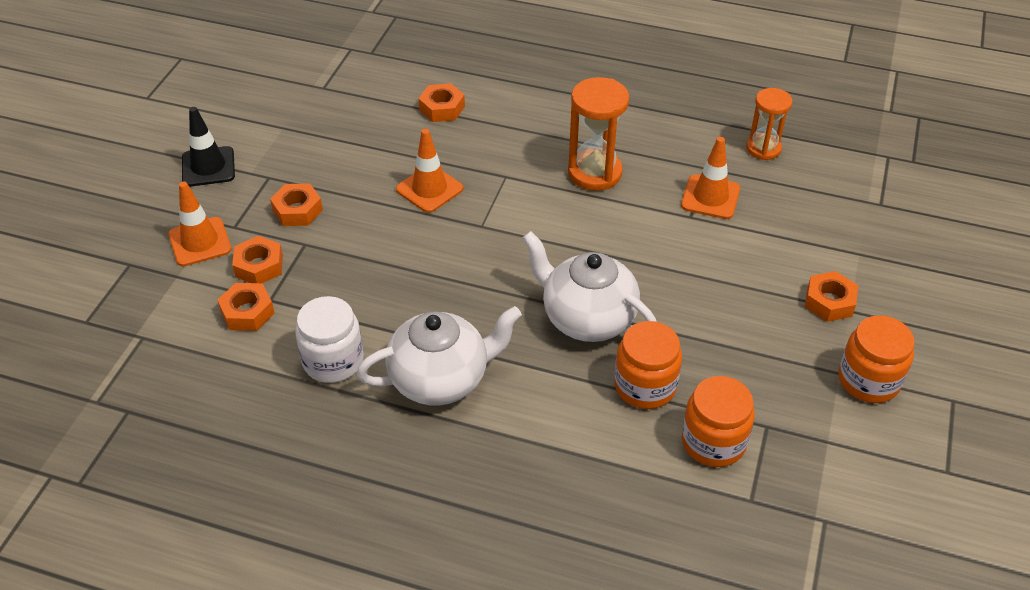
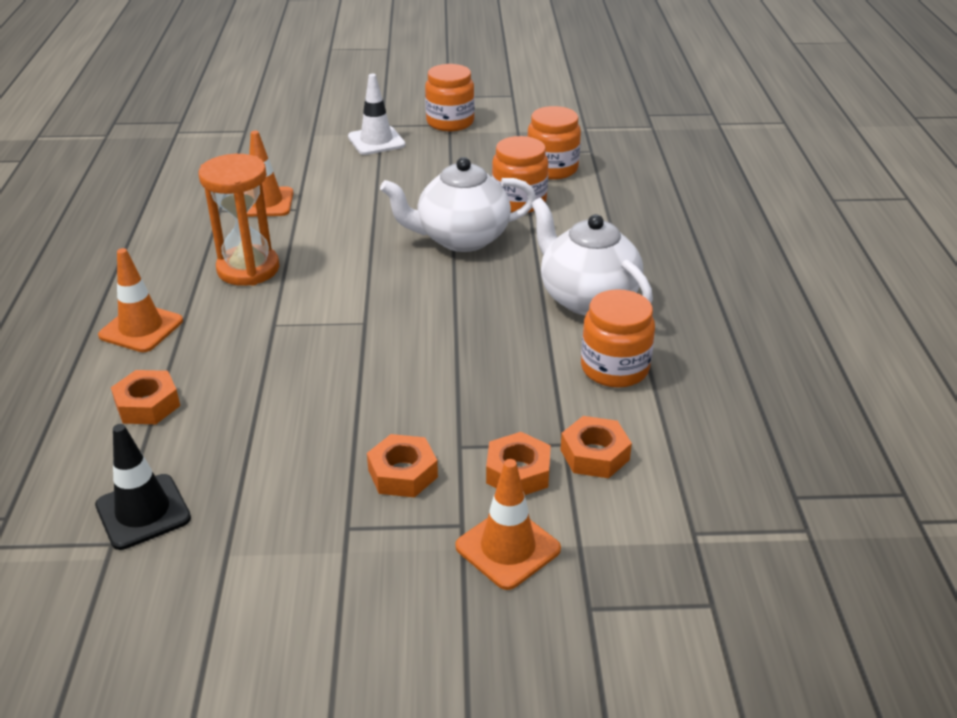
camera: 110 degrees left, 10 degrees down
(208, 167) = (348, 608): black traffic cone -> black traffic cone (143, 512)
(333, 361) = (614, 368): white jar -> orange jar
(429, 189) = (317, 373): orange traffic cone -> orange traffic cone (141, 328)
(587, 318) = (461, 239): white teapot -> white teapot turned 60 degrees clockwise
(763, 148) = (180, 186): orange hourglass -> none
(829, 302) = (376, 141): orange nut -> white traffic cone

